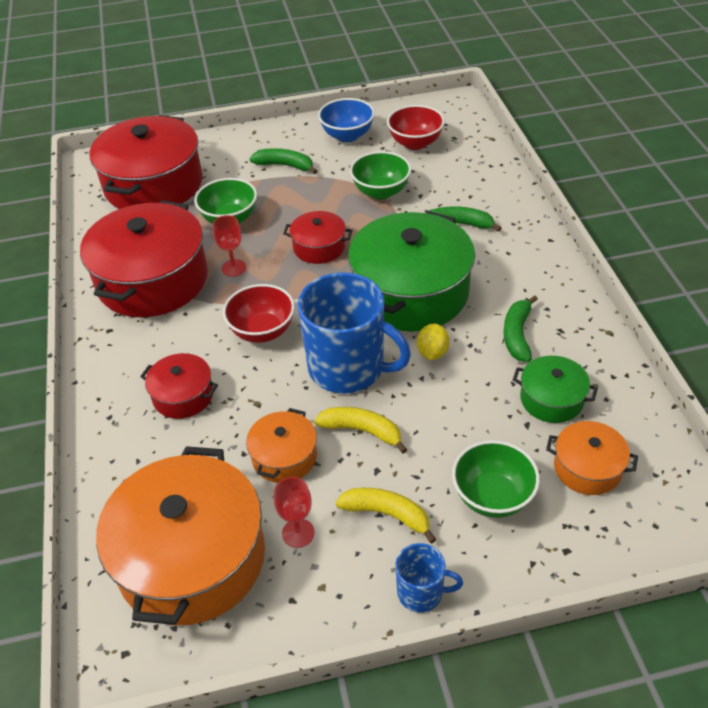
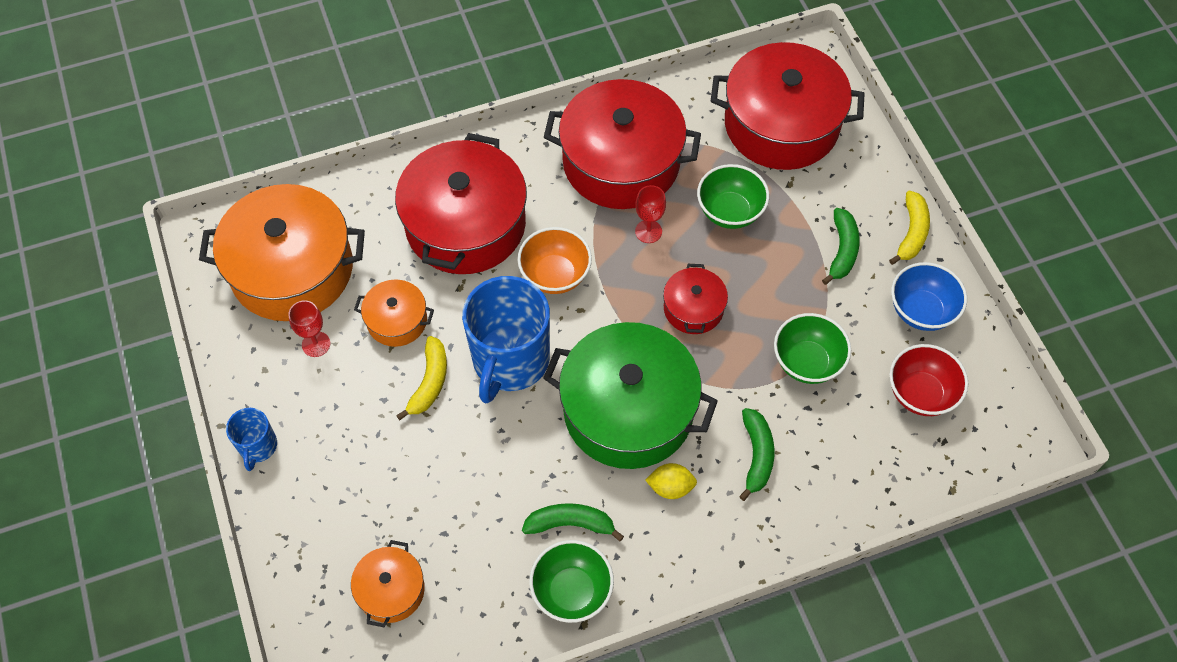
camera: 80 degrees right, 15 degrees up
(183, 396) = (465, 224): red pot -> red pot, size x2.07
(262, 331) = (555, 275): red bowl -> orange bowl
(387, 514) = (335, 413): yellow banana -> yellow banana (911, 233)
(432, 352) = (537, 438): yellow lemon -> yellow lemon (670, 487)
(492, 497) = (355, 502): green bowl -> green bowl (572, 591)
(551, 399) = (478, 558): green pot -> none

